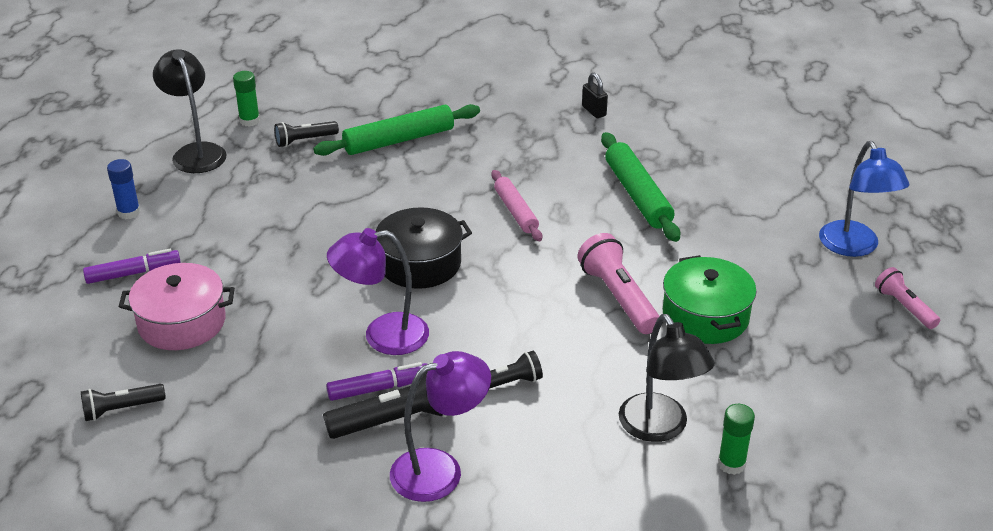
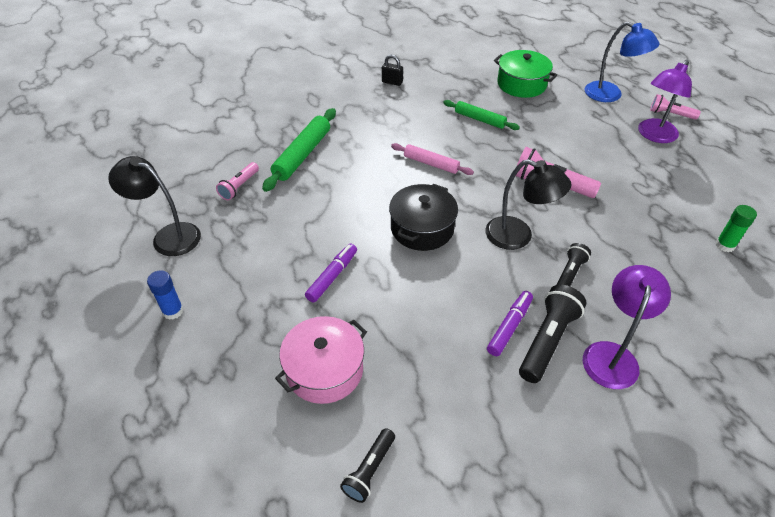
camera: 40 degrees left, 10 degrees up
(133, 273) = (238, 356): purple marker -> purple marker (332, 276)
(249, 121) = (180, 192): green glue stick -> none
(304, 140) = (239, 186): black flashlight -> pink flashlight
(382, 336) = (464, 290): purple lamp -> purple lamp (654, 135)
(637, 195) = (479, 119): green rolling pin -> green rolling pin, size x0.65
(660, 428) = (671, 248): black lamp -> black lamp (518, 236)
(705, 316) = (603, 170): green pot -> green pot (521, 84)

